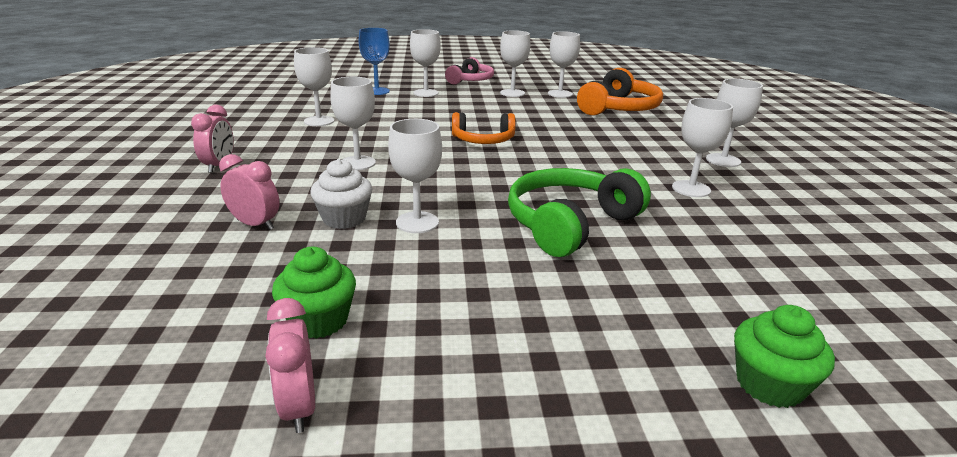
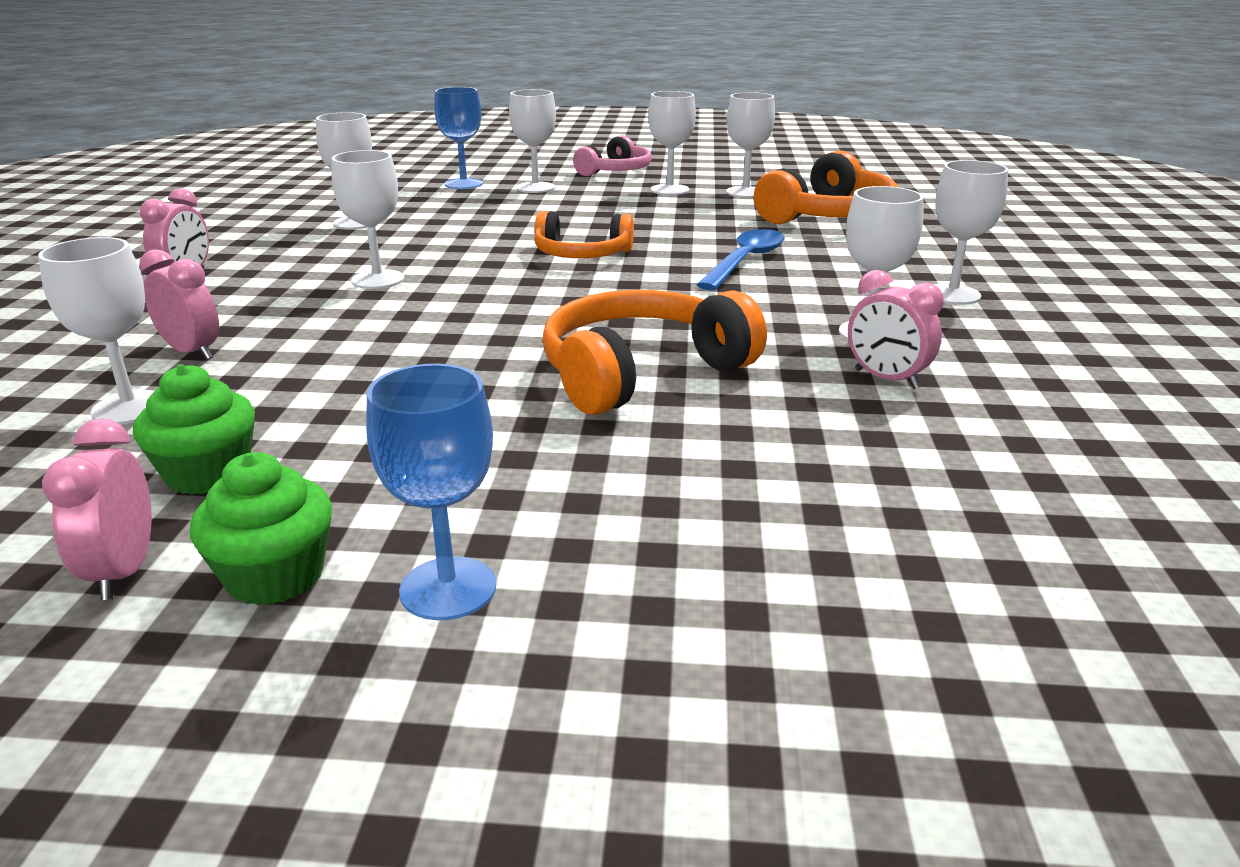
camera: 10 degrees right, 0 degrees up
(344, 218) = (316, 350): white cupcake -> none
(417, 222) = (415, 360): white goblet -> white goblet (130, 408)
(538, 397) = (448, 588): none -> blue goblet
(570, 224) = (641, 372): green headphones -> orange headphones
(588, 142) = (745, 262): none -> blue spoon
(720, 220) = (886, 379): none -> pink clock
(769, 384) = (806, 602): green cupcake -> green cupcake (275, 576)

